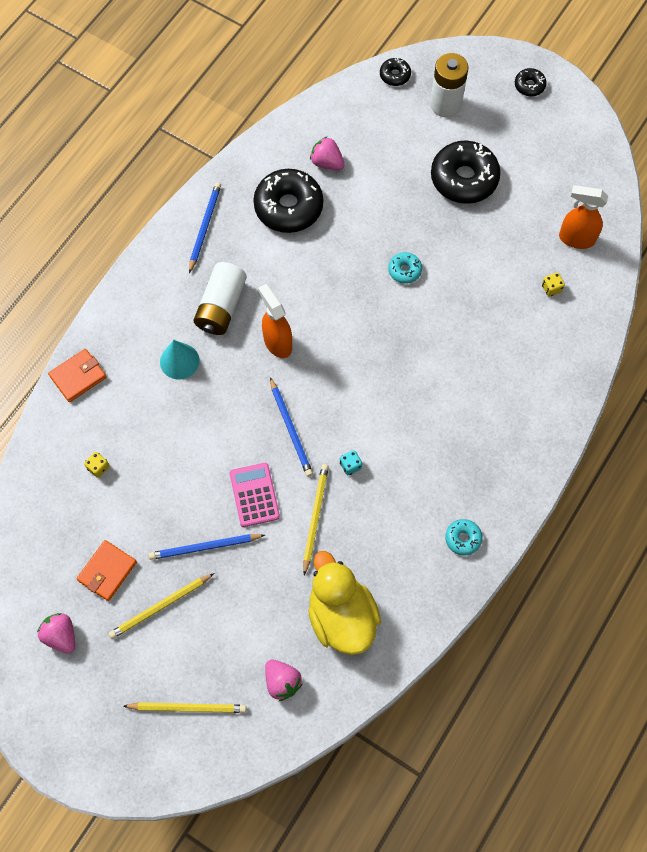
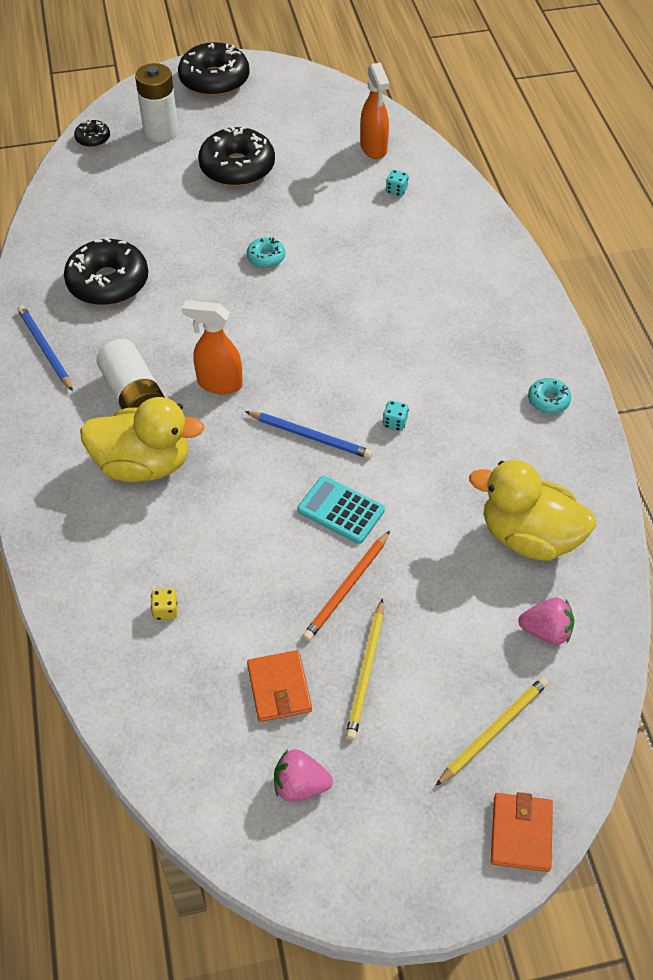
camera: 45 degrees left, 15 degrees down
(78, 376) = (54, 553): orange wallet -> orange wallet (521, 833)
(179, 361) = (143, 464): turquoise cone -> yellow duck
(205, 547) = (347, 587): blue pencil -> orange pencil
(254, 495) = (340, 510): pink calculator -> turquoise calculator
(315, 518) = (414, 484): yellow pencil -> none
(327, 163) = (105, 231): pink strawberry -> none
(529, 86) = (214, 80): black donut -> black donut, size x2.10
(551, 288) = (396, 190): yellow dice -> turquoise dice
(576, 239) = (373, 148): orange spray bottle -> orange spray bottle turned 75 degrees counterclockwise

